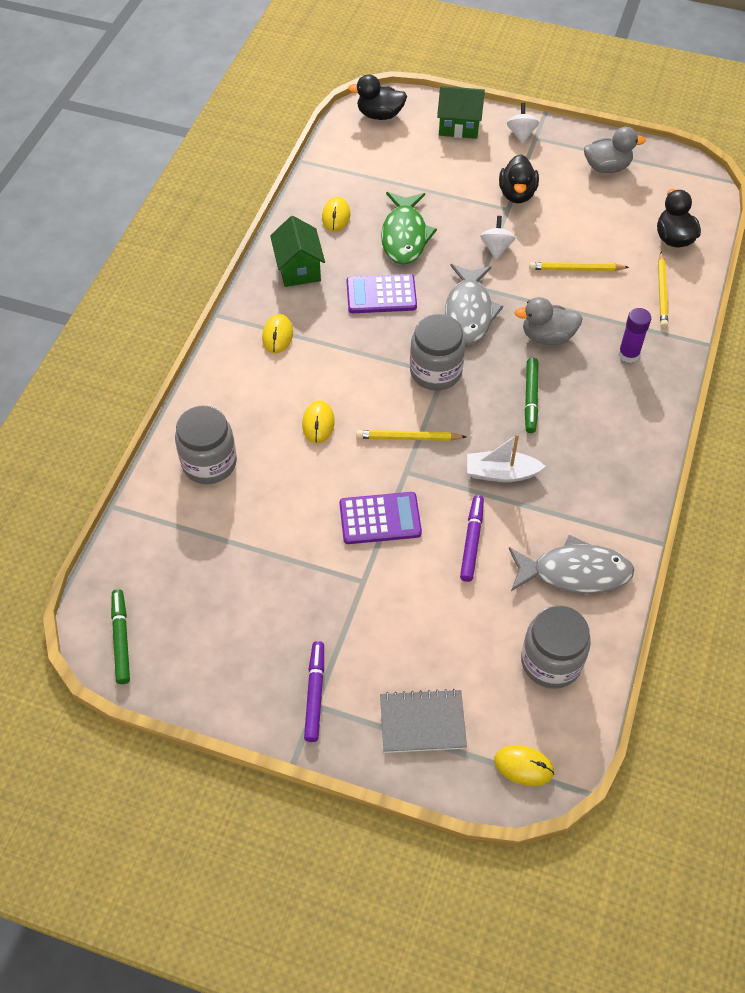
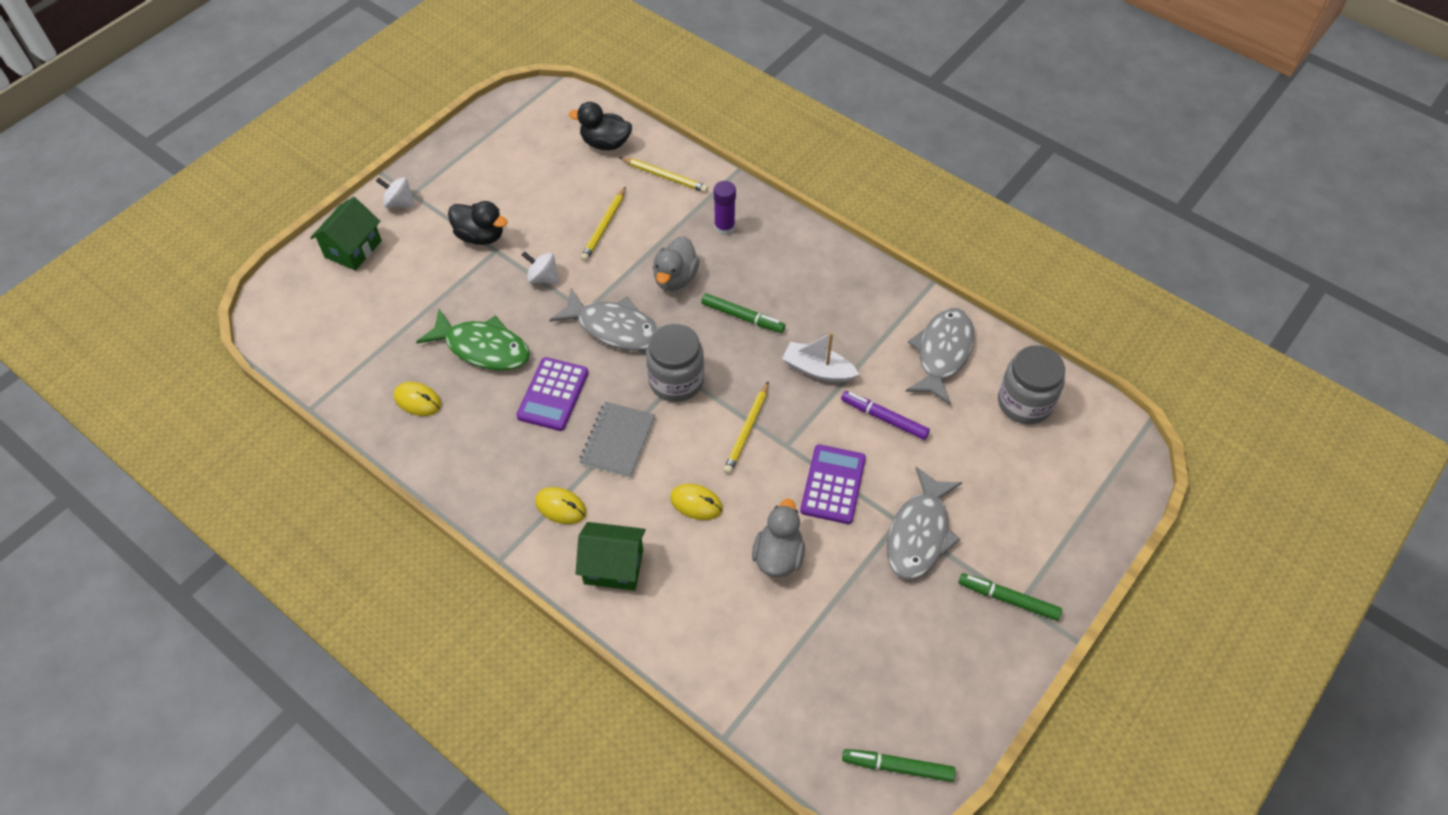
camera: 70 degrees left, 0 degrees up
(209, 463) = (705, 622): grey jar -> none
(299, 269) = (475, 459): green house -> green house (613, 566)
(314, 693) = (1008, 599): purple marker -> green marker
(356, 601) = (919, 534): none -> grey fish
(380, 115) = (288, 312): black duck -> none
(422, 722) = (1059, 519): grey notebook -> grey notebook (618, 441)
(501, 473) = (818, 370): white boat -> white boat turned 90 degrees clockwise
(523, 766) = (1117, 457): yellow mouse -> none
(607, 167) = (488, 155): grey duck -> grey duck (778, 556)

